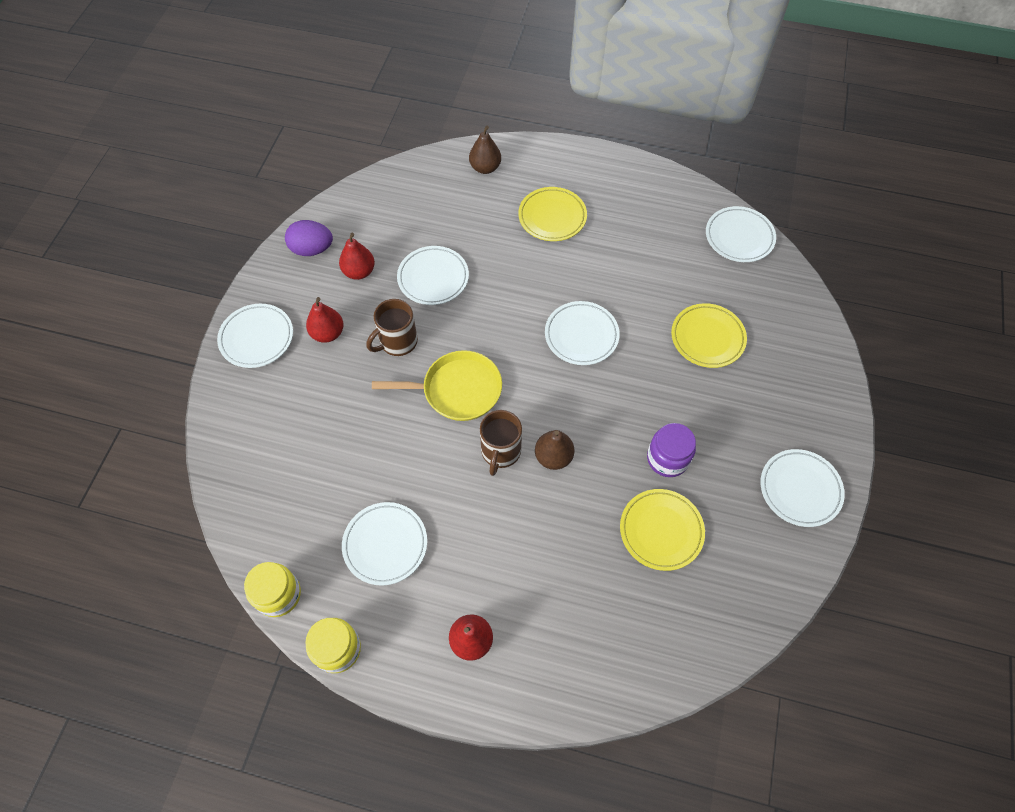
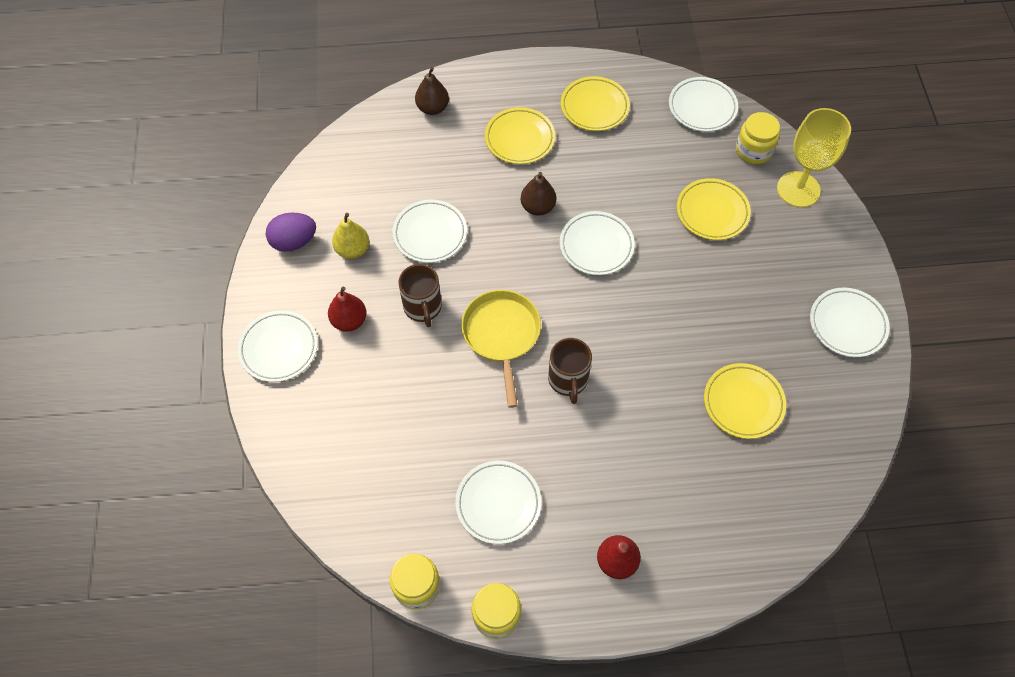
camera: 20 degrees left, 0 degrees up
(359, 272) = (353, 250): red pear -> yellow pear
(397, 342) = (423, 307): brown mug -> brown mug turned 45 degrees counterclockwise
(457, 390) = (502, 335): yellow pan -> yellow pan turned 75 degrees counterclockwise
(553, 457) = (619, 368): brown pear -> brown pear (538, 207)
(635, 208) = (594, 107): none -> yellow plate
(667, 458) = (722, 335): purple jar -> none
(773, 292) = (753, 150): none -> yellow jar
(803, 342) = (798, 189): none -> yellow goblet

